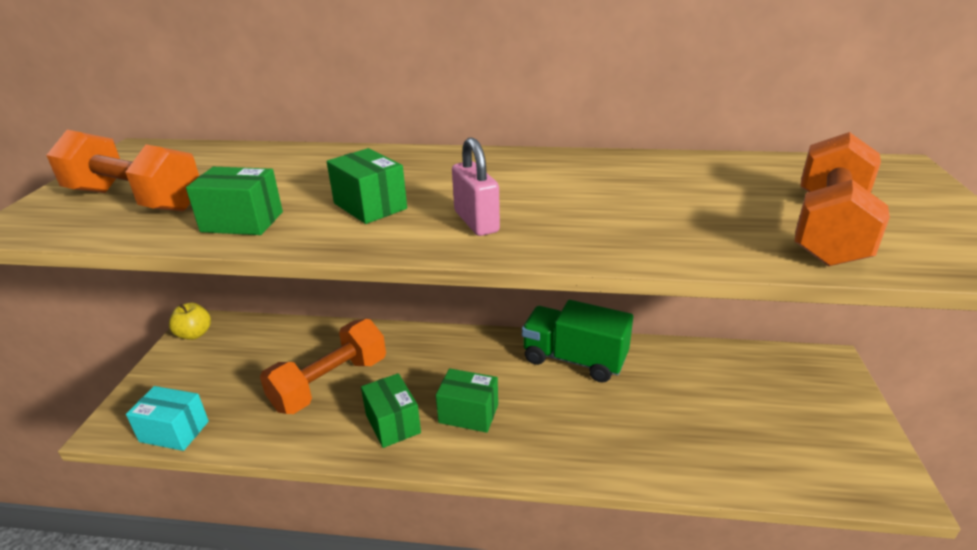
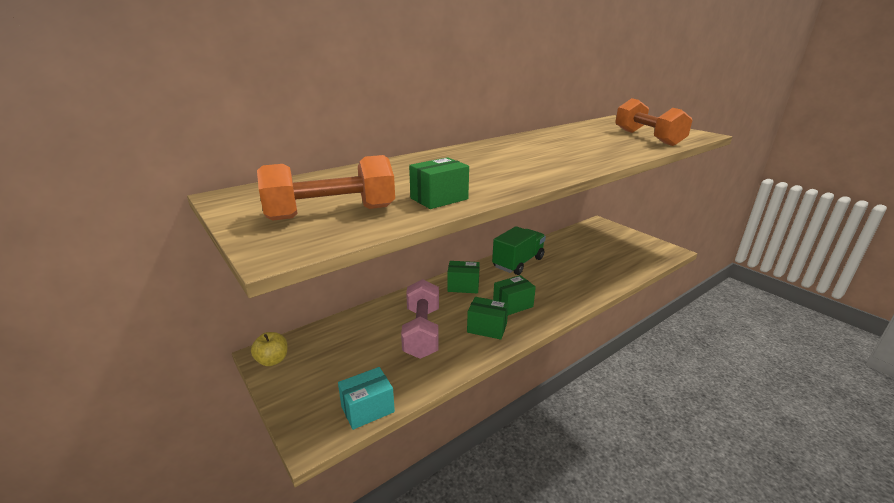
camera: 45 degrees left, 5 degrees down
(330, 383) = (422, 332): orange dumbbell -> pink dumbbell
(370, 206) = (483, 175): green box -> green box (463, 286)
(476, 222) = (544, 166): pink padlock -> none
(574, 359) = (518, 263): green truck -> green truck turned 150 degrees clockwise

